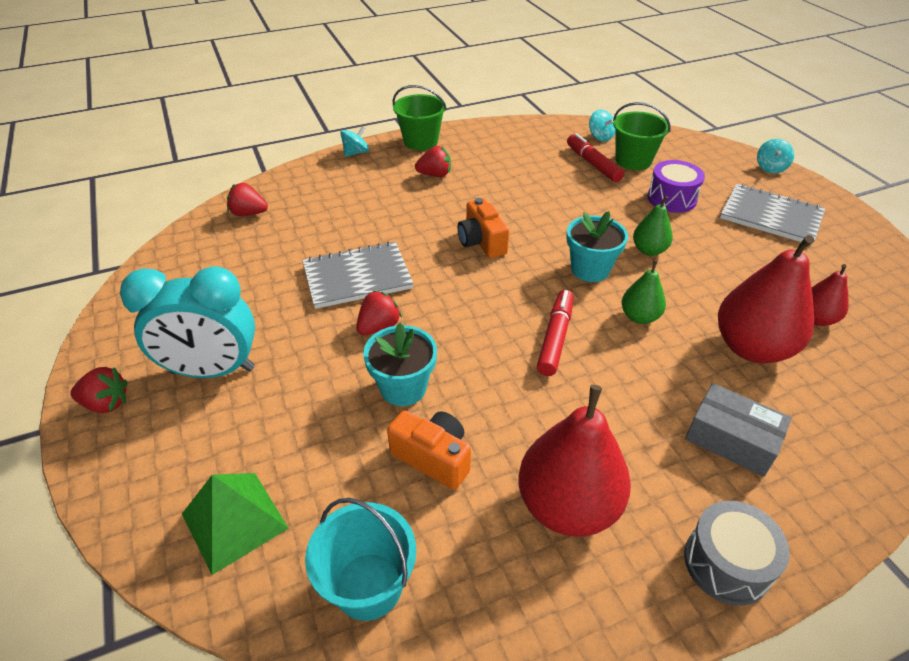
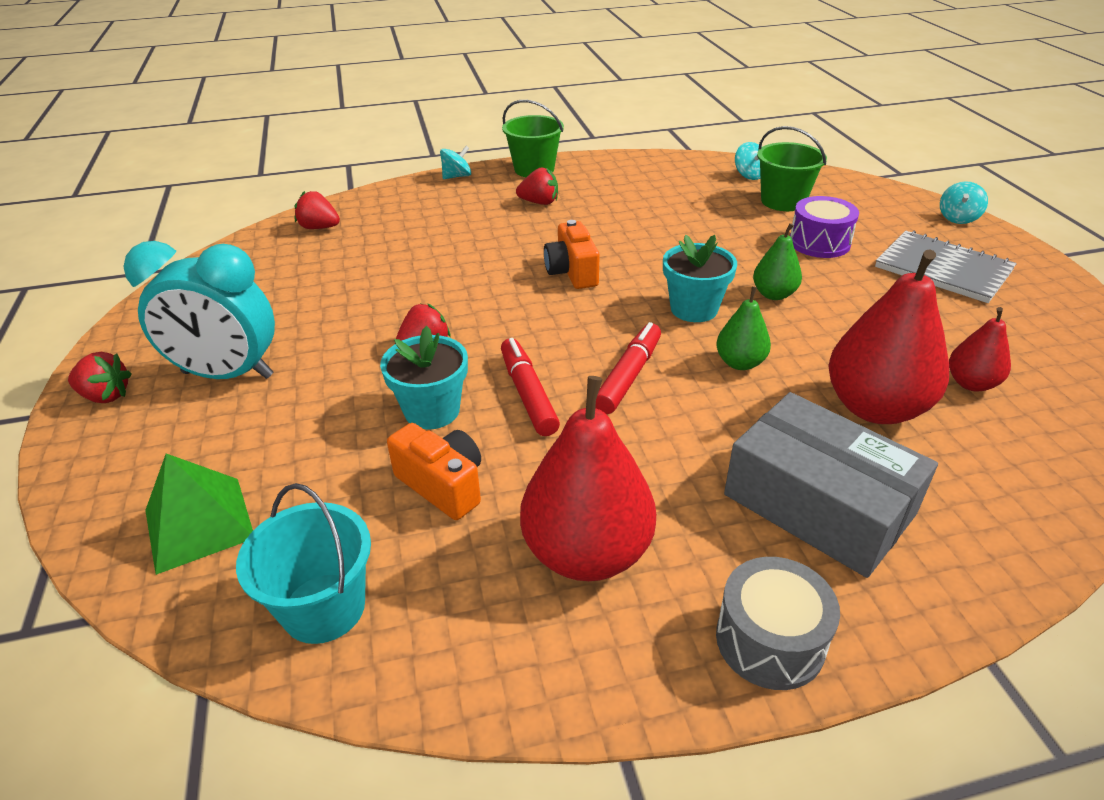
camera: 10 degrees right, 5 degrees down
(357, 277) = (417, 297): grey notebook -> none
(593, 164) = (732, 202): red marker -> red marker (528, 394)
(731, 439) = (818, 504): grey box -> grey box, size x1.56

